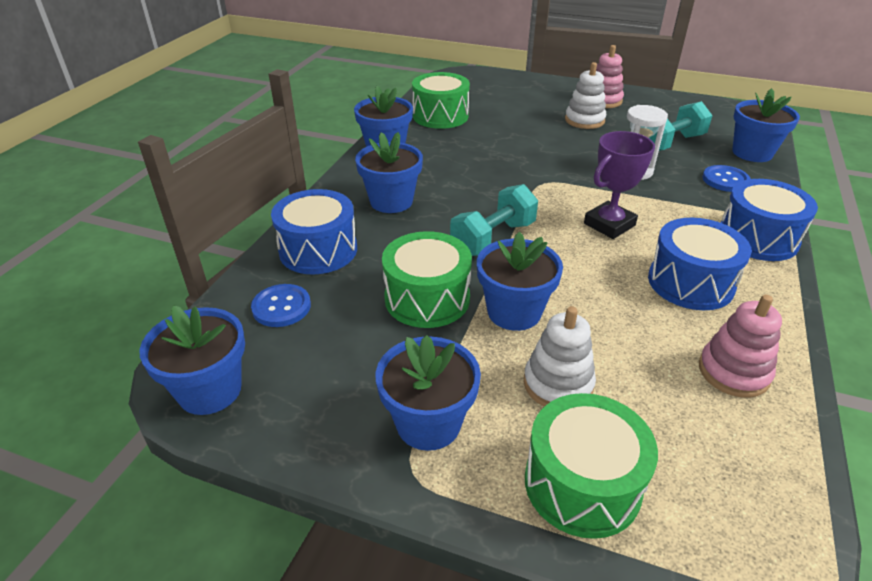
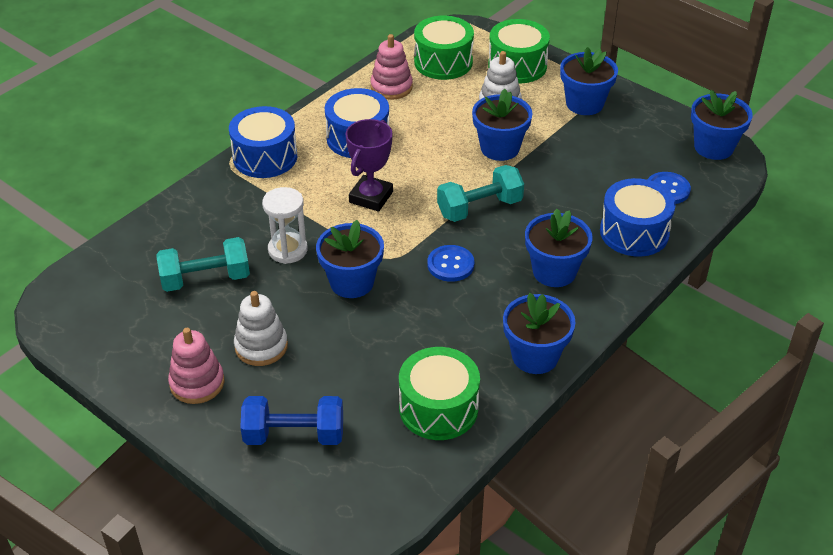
camera: 160 degrees left, 5 degrees up
(427, 298) = (557, 171): green drum -> green drum (443, 62)
(520, 93) = (294, 435): none -> blue dumbbell
(609, 224) = (371, 197): purple trophy -> purple trophy turned 45 degrees counterclockwise
(725, 180) = (214, 217): blue button -> blue button (450, 265)
(752, 153) = (140, 243): blue flower pot -> blue flower pot (352, 282)

